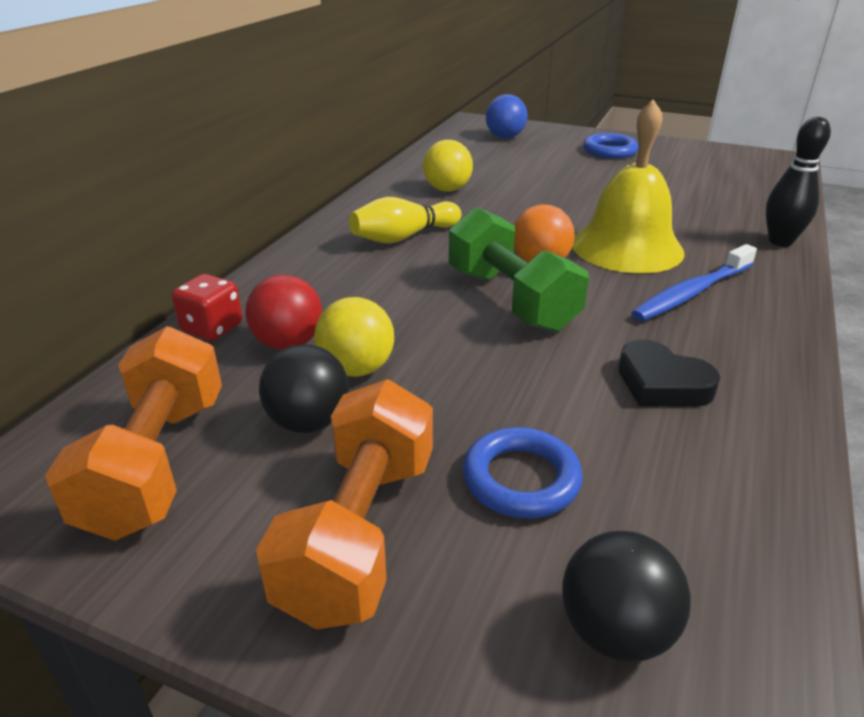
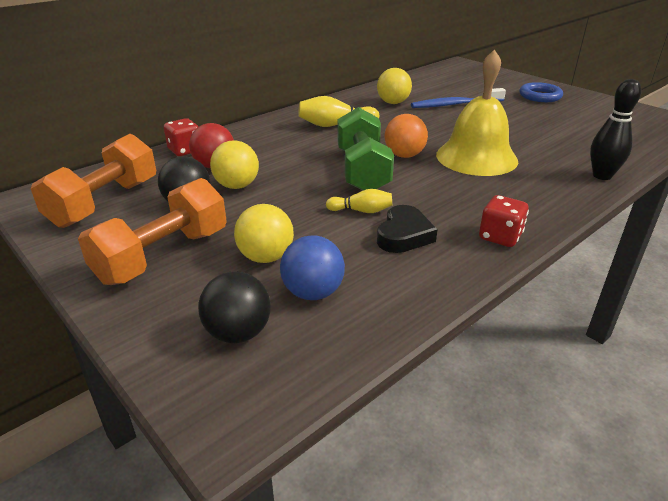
camera: 25 degrees right, 0 degrees up
(505, 137) = (470, 76): blue ball -> blue ball (313, 292)
(521, 479) = (266, 257): blue ring -> yellow ball
(572, 362) = (361, 211): none -> yellow bowling pin
(662, 384) = (404, 235): black heart -> black heart turned 135 degrees counterclockwise
(692, 293) = (489, 192): blue toothbrush -> blue toothbrush (455, 104)
(769, 353) = (500, 237): none -> red dice

